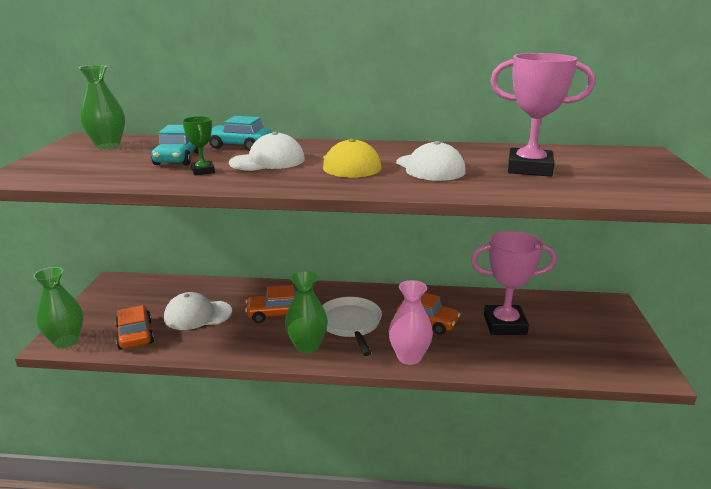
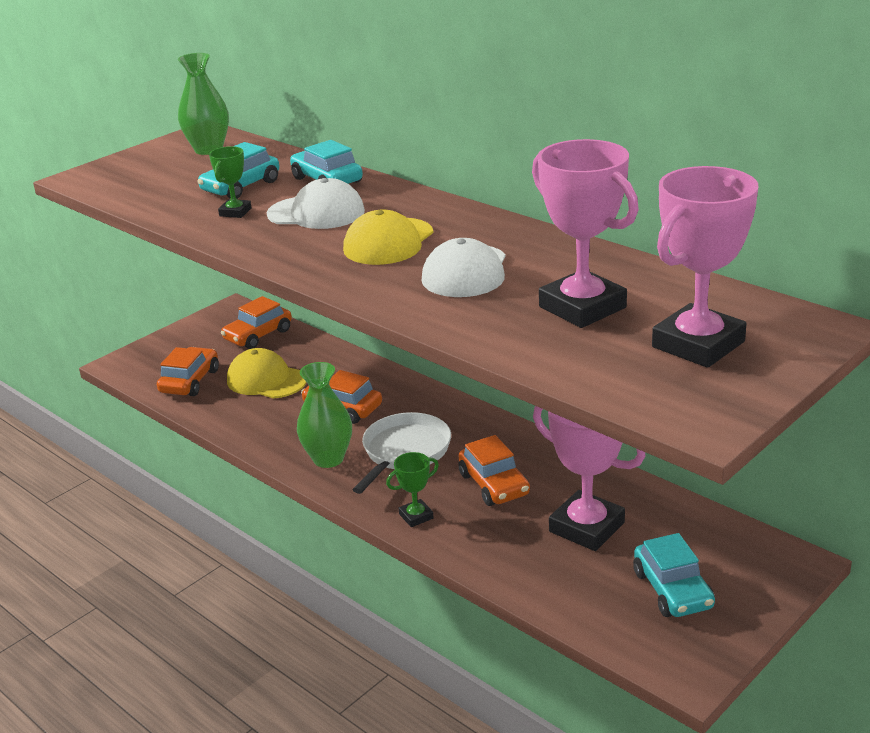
camera: 40 degrees right, 5 degrees up
(66, 341) = (130, 366): green vase -> none
(155, 290) = (258, 335): none -> orange car
(197, 315) = (266, 380): white cap -> yellow cap
(409, 357) = (416, 516): pink vase -> green trophy
(587, 338) = (673, 590): none -> turquoise car
(618, 170) = (698, 344): none -> pink trophy

